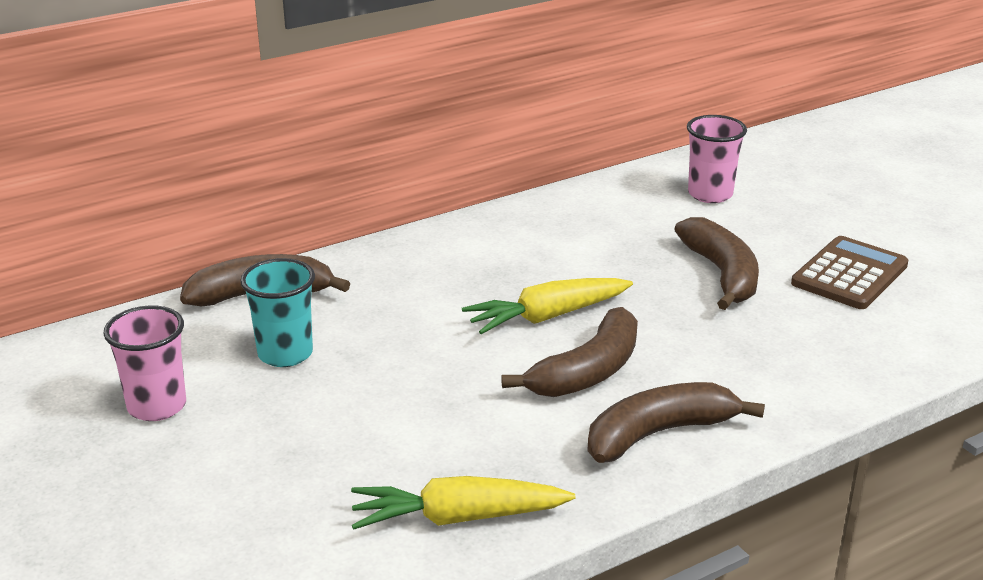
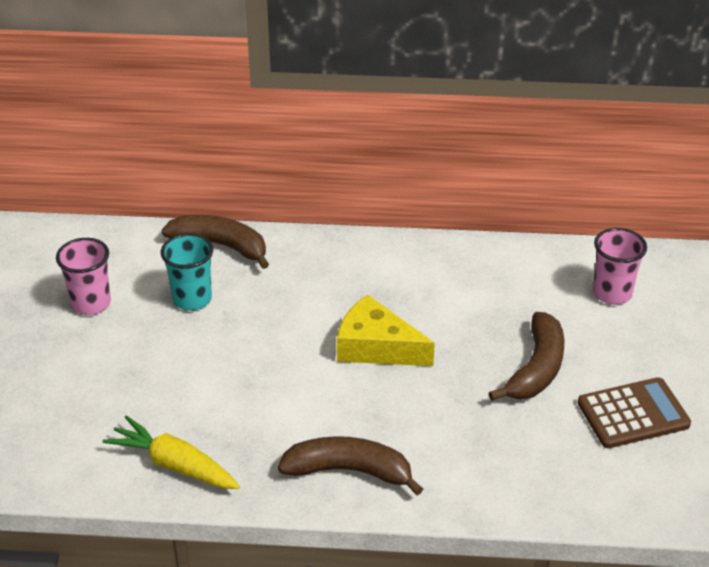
camera: 35 degrees right, 10 degrees up
(547, 317) = (376, 347): yellow carrot -> yellow cheese
(588, 371) = (356, 402): brown banana -> none

